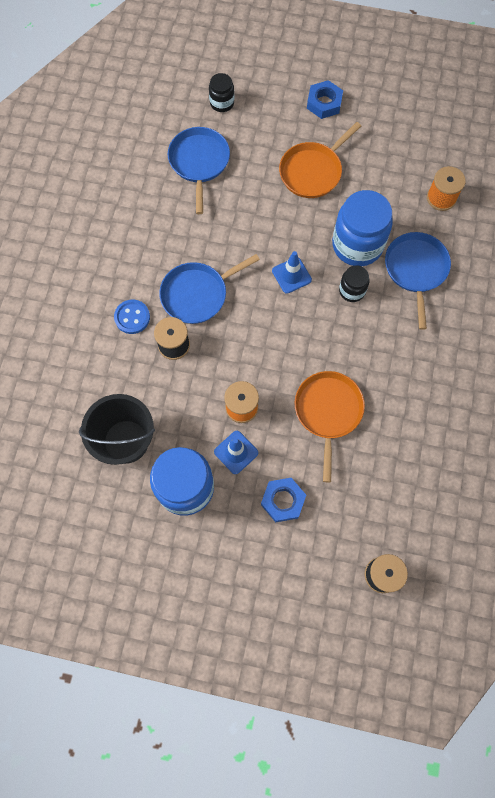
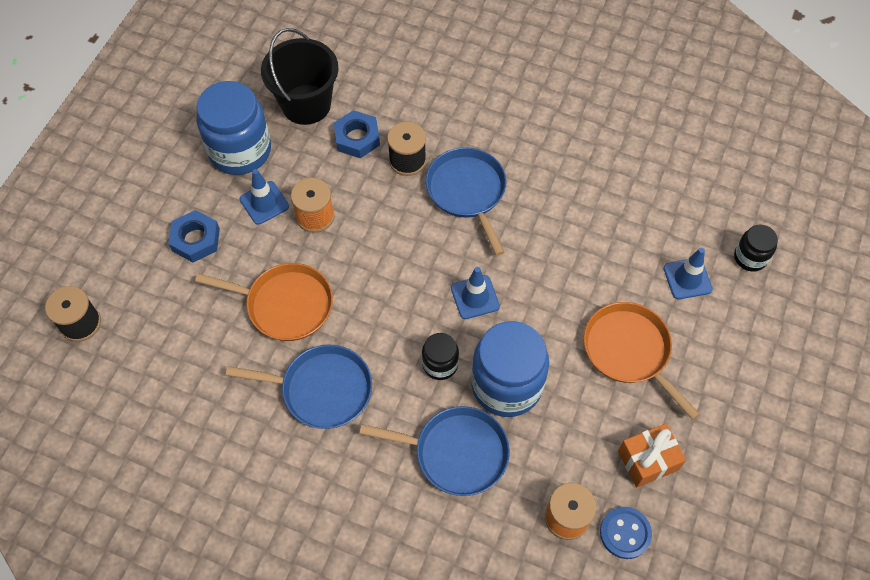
camera: 100 degrees right, 10 degrees down
(132, 317) = (450, 125): blue button -> blue button (625, 533)
(199, 162) = (656, 218): blue pan -> blue pan (322, 389)
(247, 140) = (687, 279): none -> blue traffic cone
(324, 103) = (745, 388): blue nut -> blue nut (357, 138)
(389, 155) = (648, 460): none -> orange gift

